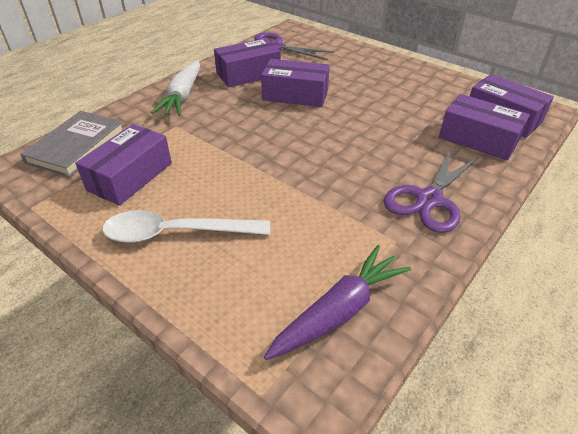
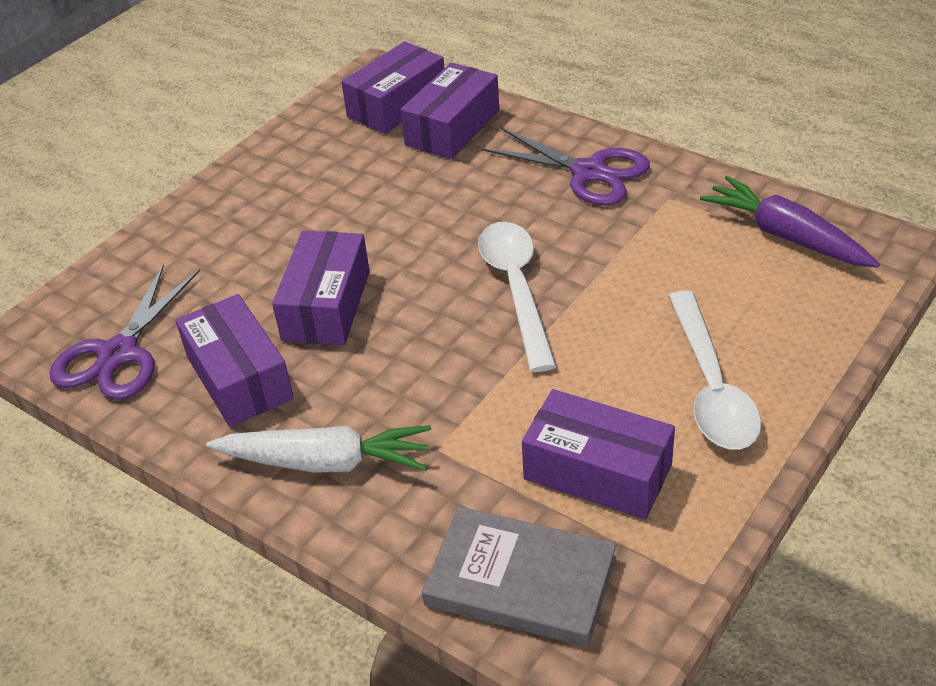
camera: 90 degrees left, 0 degrees up
(296, 157) = (516, 289): none -> white spoon

